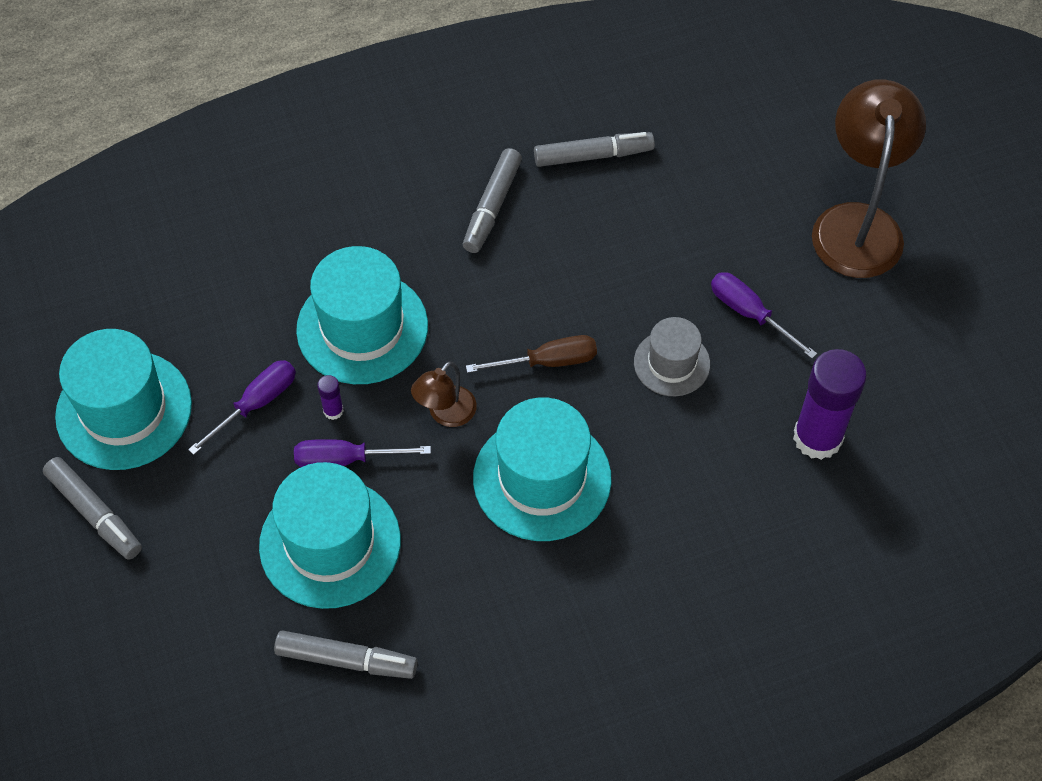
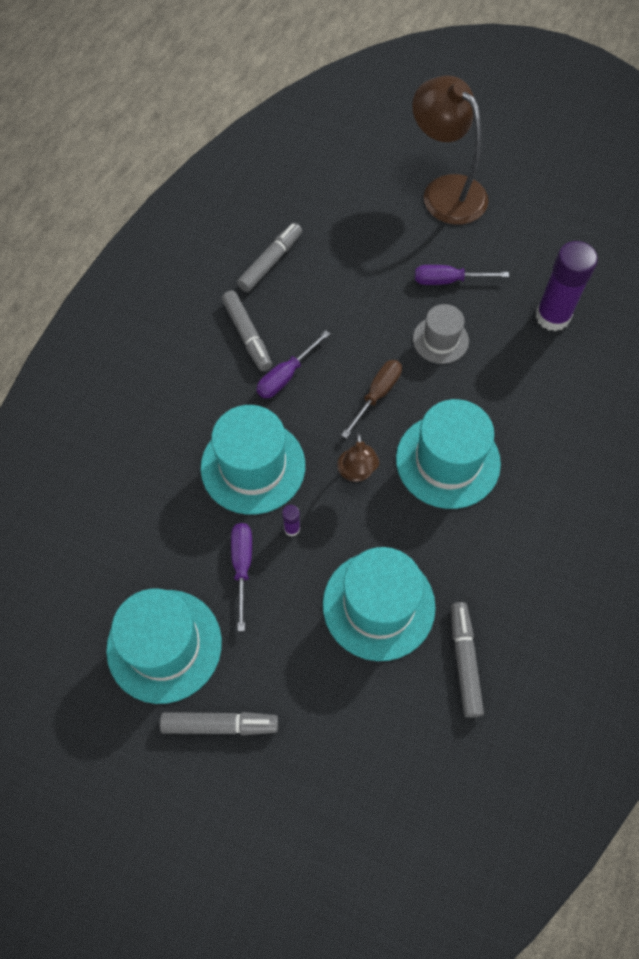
camera: 45 degrees left, 5 degrees up
(346, 459) = (332, 549): purple screwdriver -> purple screwdriver (286, 376)
(346, 659) = (464, 661): grey marker -> grey marker turned 60 degrees counterclockwise

